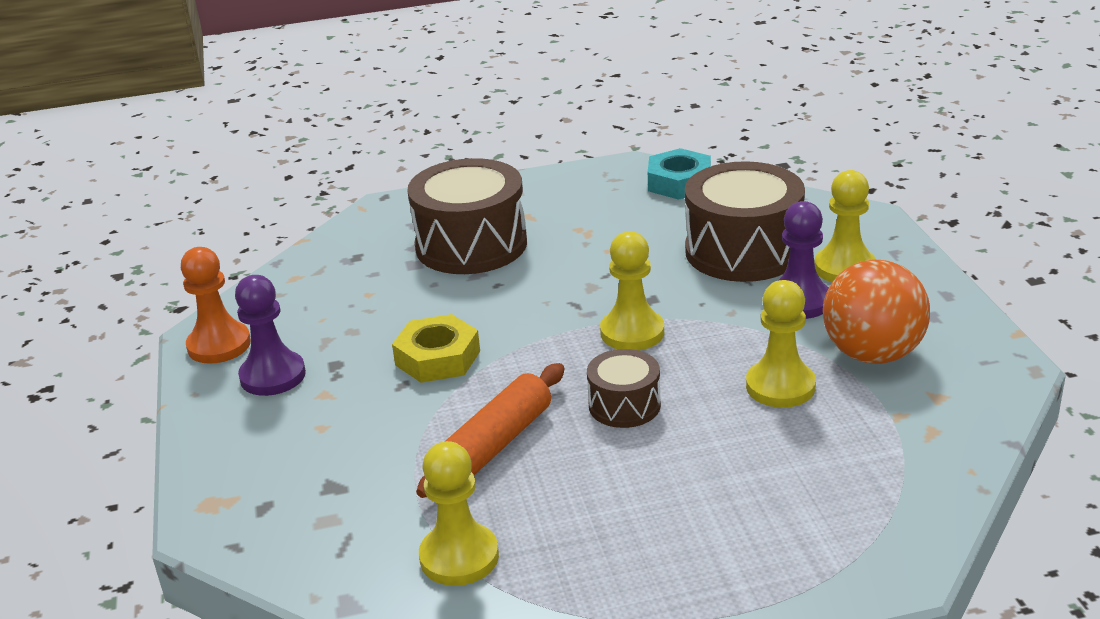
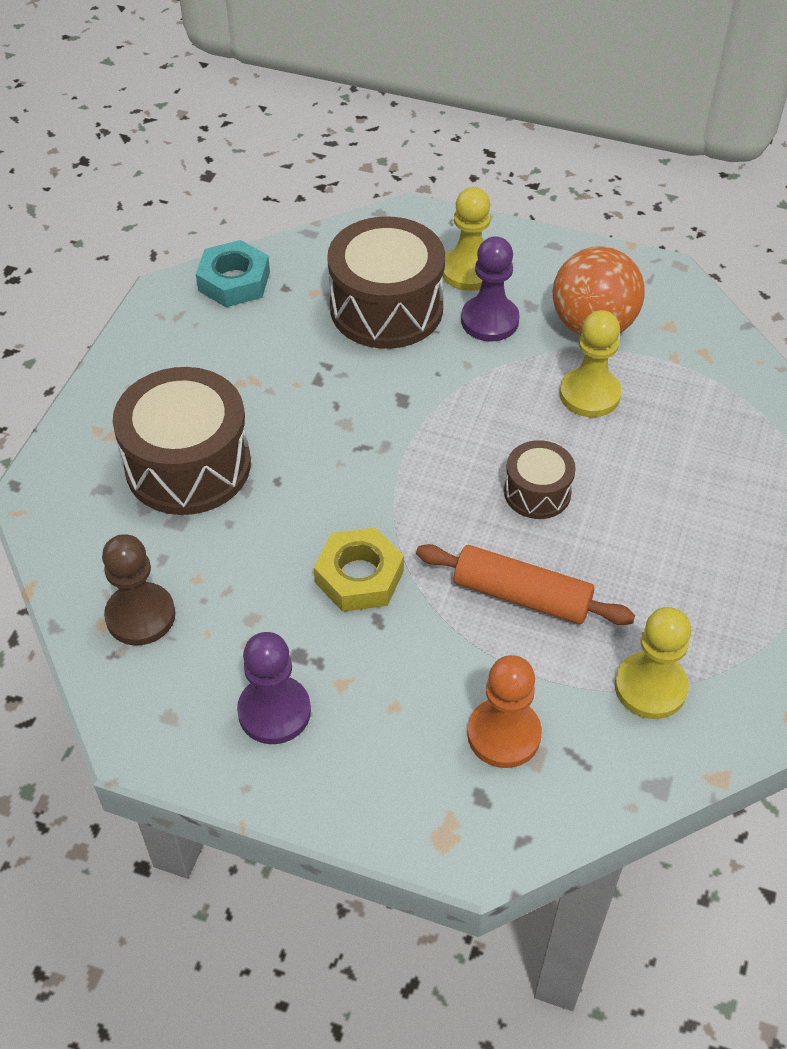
camera: 60 degrees left, 20 degrees up
(219, 345) = (174, 735): orange pawn -> orange pawn (504, 734)
(313, 288) = (140, 616): none -> brown pawn
(496, 443) = (521, 595): orange rolling pin -> orange rolling pin turned 45 degrees counterclockwise
(632, 332) = (440, 435): yellow pawn -> none

